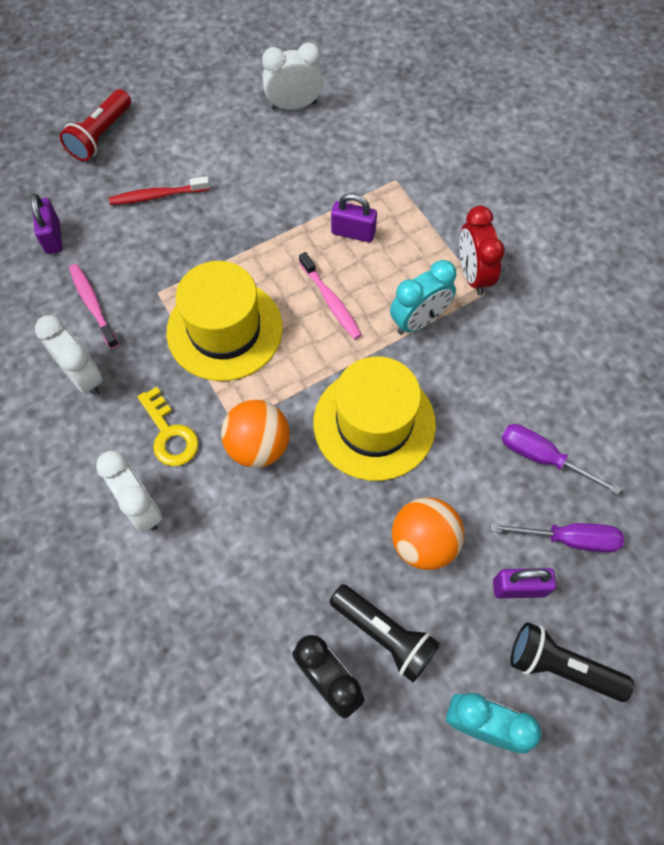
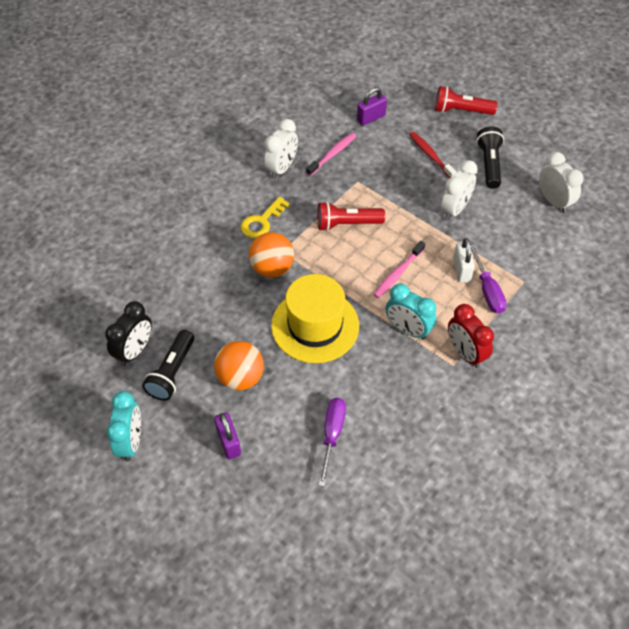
camera: 70 degrees right, 10 degrees down
(141, 507) = (210, 225): white clock -> white clock (455, 209)
(224, 330) = (347, 224): yellow hat -> red flashlight
(353, 233) = (461, 269): purple padlock -> white padlock
(473, 275) = (465, 353): red clock -> red clock turned 90 degrees counterclockwise
(561, 667) = (182, 480): black flashlight -> black flashlight (489, 164)
(569, 539) = (275, 466): purple screwdriver -> purple screwdriver (487, 291)

